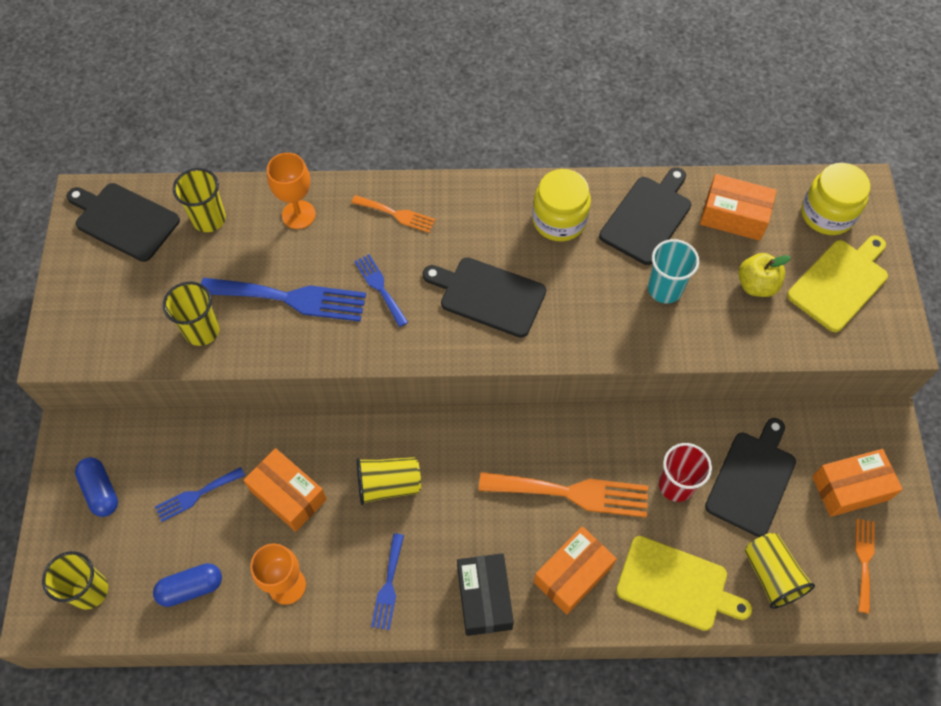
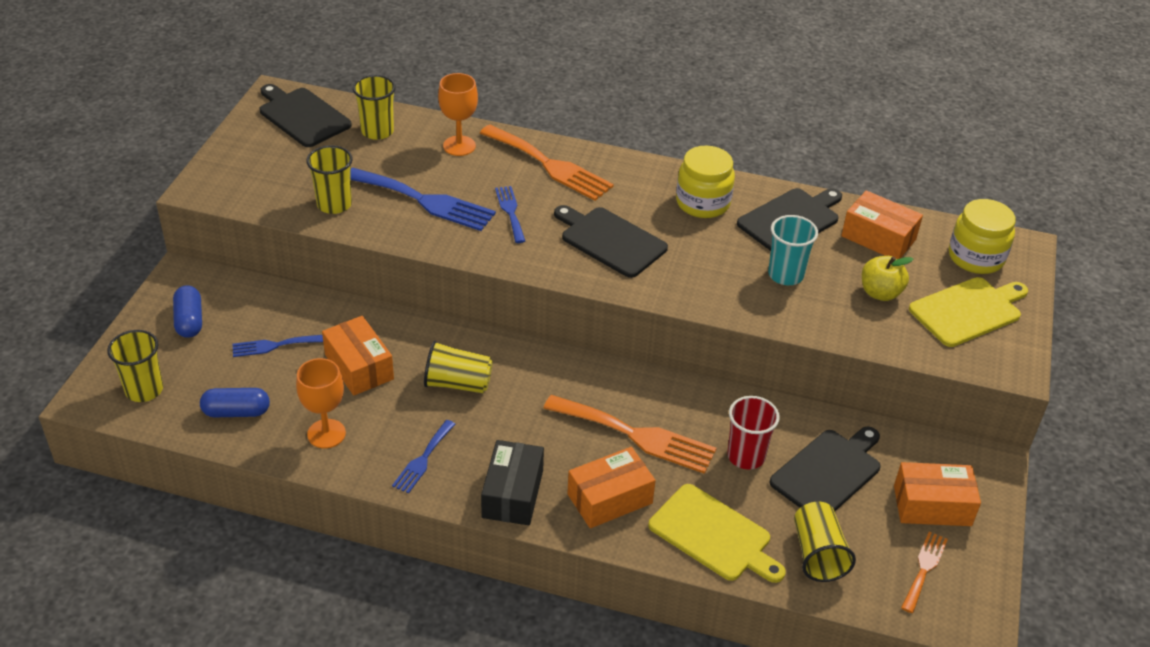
camera: 15 degrees right, 20 degrees down
(397, 214) = (549, 165): orange fork -> orange fork, size x1.84

